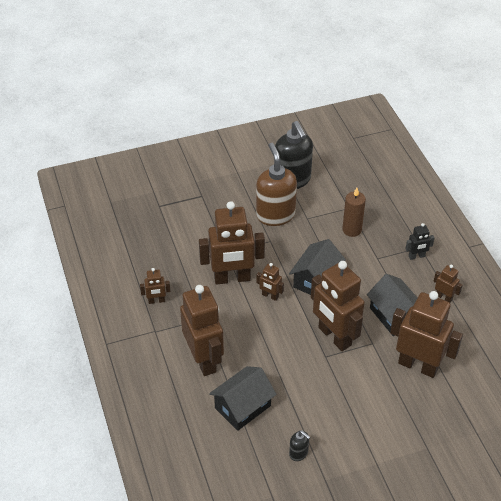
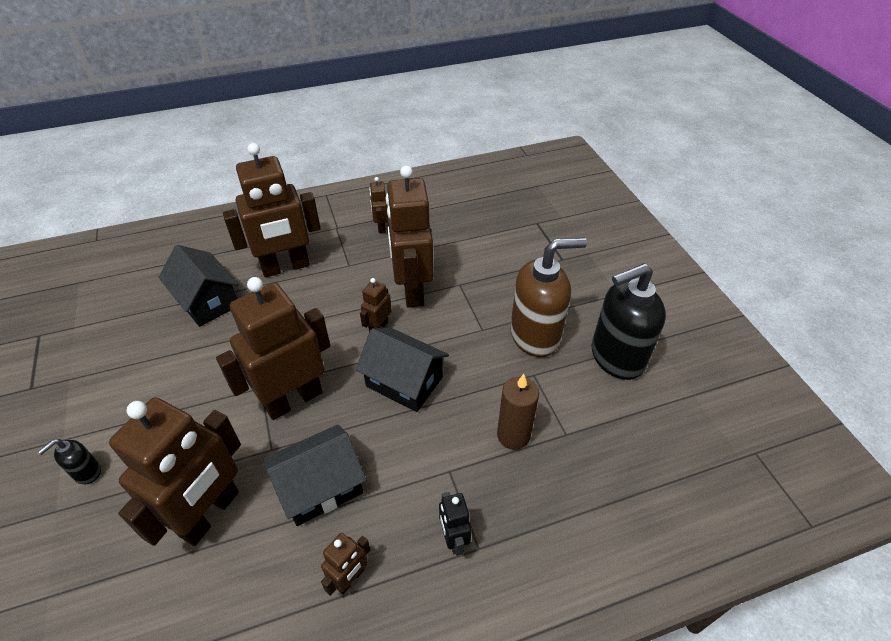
camera: 90 degrees right, 0 degrees up
(298, 453) = (119, 353): black soap dispenser -> black soap dispenser (87, 472)

